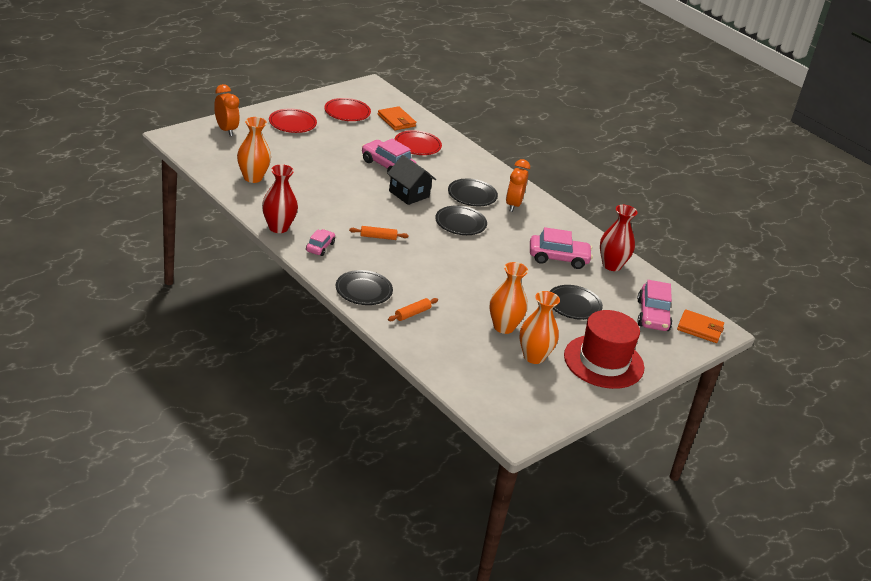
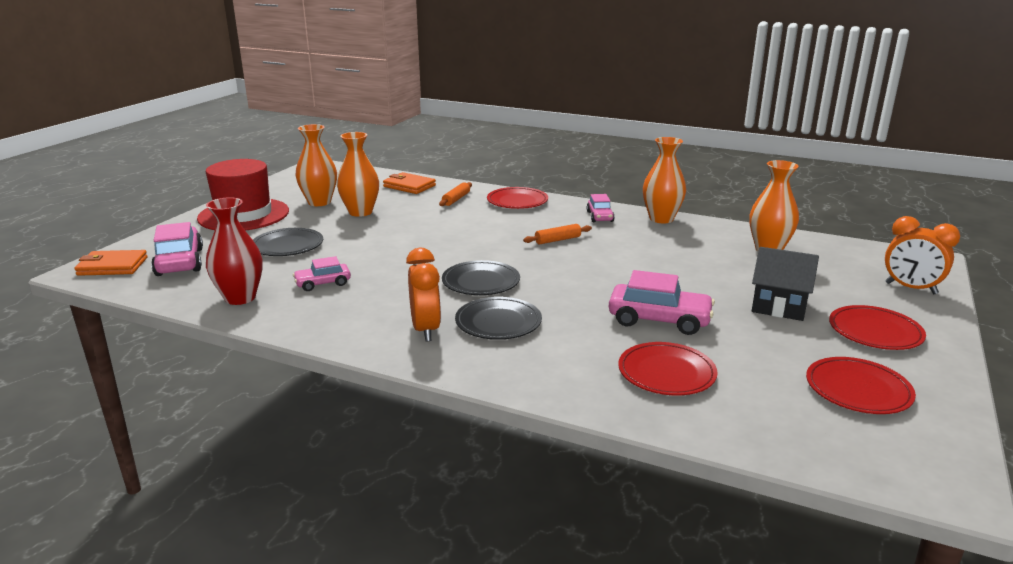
camera: 160 degrees right, 10 degrees down
(278, 227) = (661, 219): red vase -> orange vase
(363, 290) = (517, 201): black plate -> red plate
(396, 120) = (767, 411): orange wallet -> orange wallet (409, 186)
(409, 194) = (582, 293): black house -> black house (779, 306)
(558, 258) = (323, 283): pink car -> pink car, size x0.59

